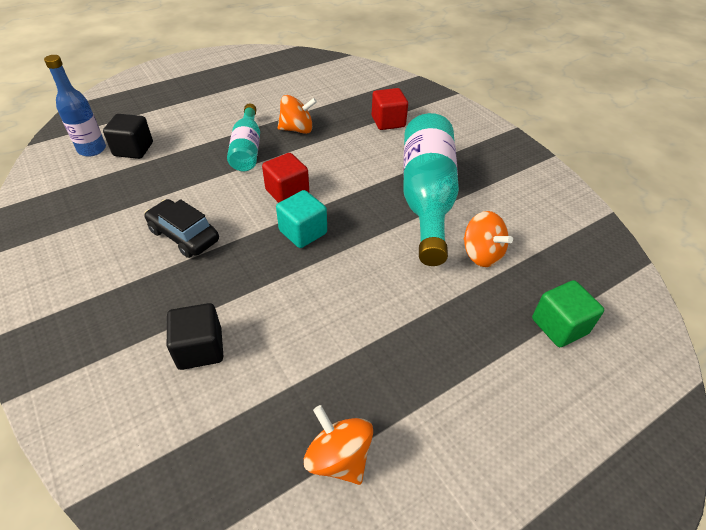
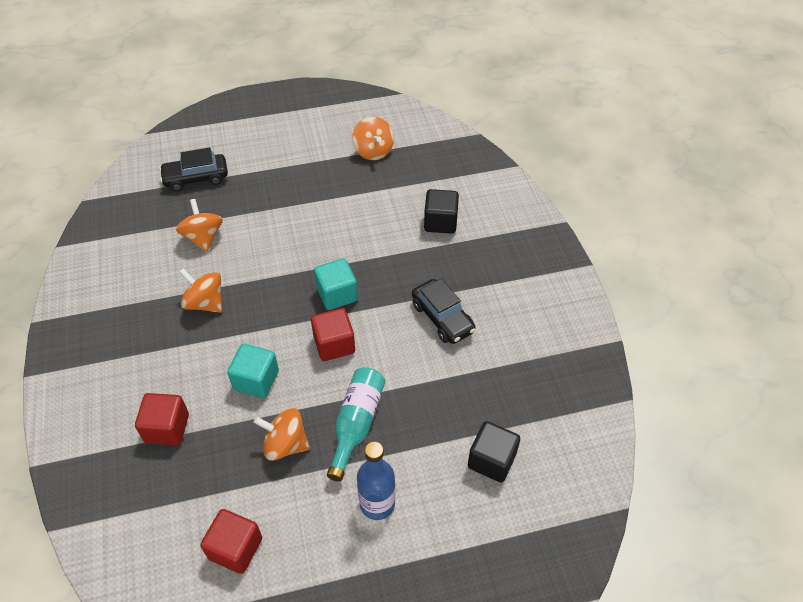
camera: 160 degrees left, 5 degrees up
(92, 149) = (542, 474): blue bottle -> blue bottle (377, 504)
(303, 86) = (235, 548): none -> red cube
(341, 157) = (256, 380): none -> turquoise cube
(426, 197) = (205, 303): turquoise bottle -> orange spinning top
(559, 326) = (196, 178): green cube -> black car

